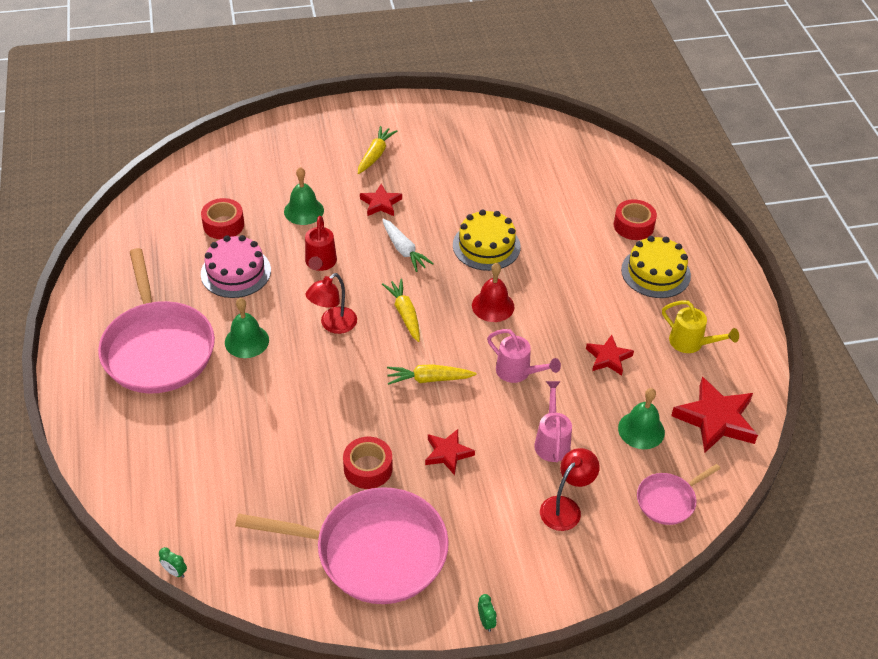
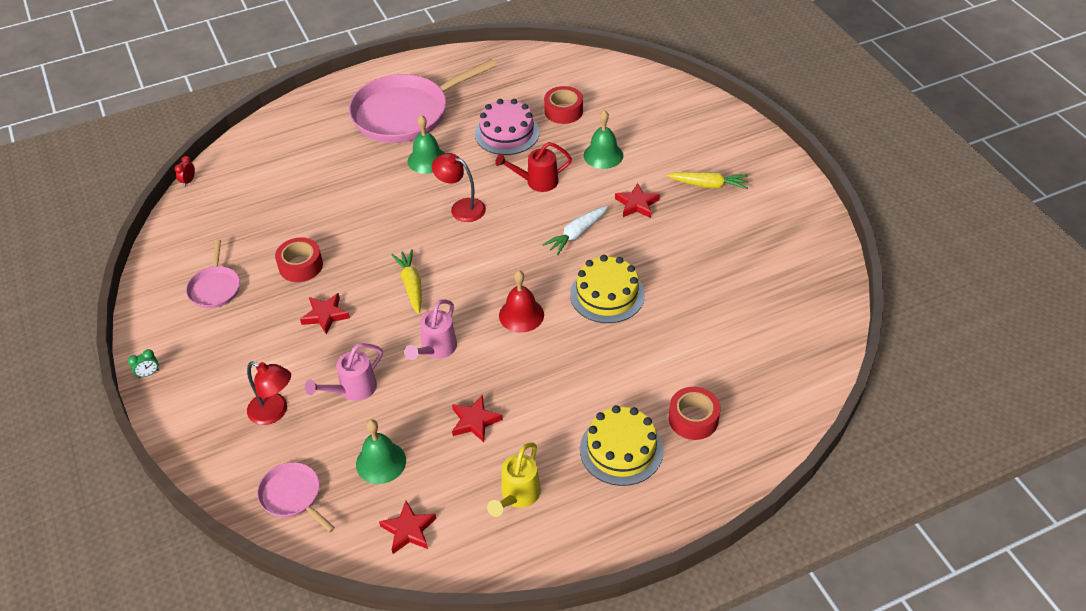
camera: 80 degrees right, 0 degrees up
(175, 572) = (188, 181): green clock -> red clock
(374, 551) = (215, 288): pink pan -> pink pan, size x0.48
(405, 314) = (489, 252): yellow carrot -> none
(552, 441) = (353, 389): pink watering can -> pink watering can turned 150 degrees clockwise
(715, 419) = (408, 530): red star -> red star, size x0.58

